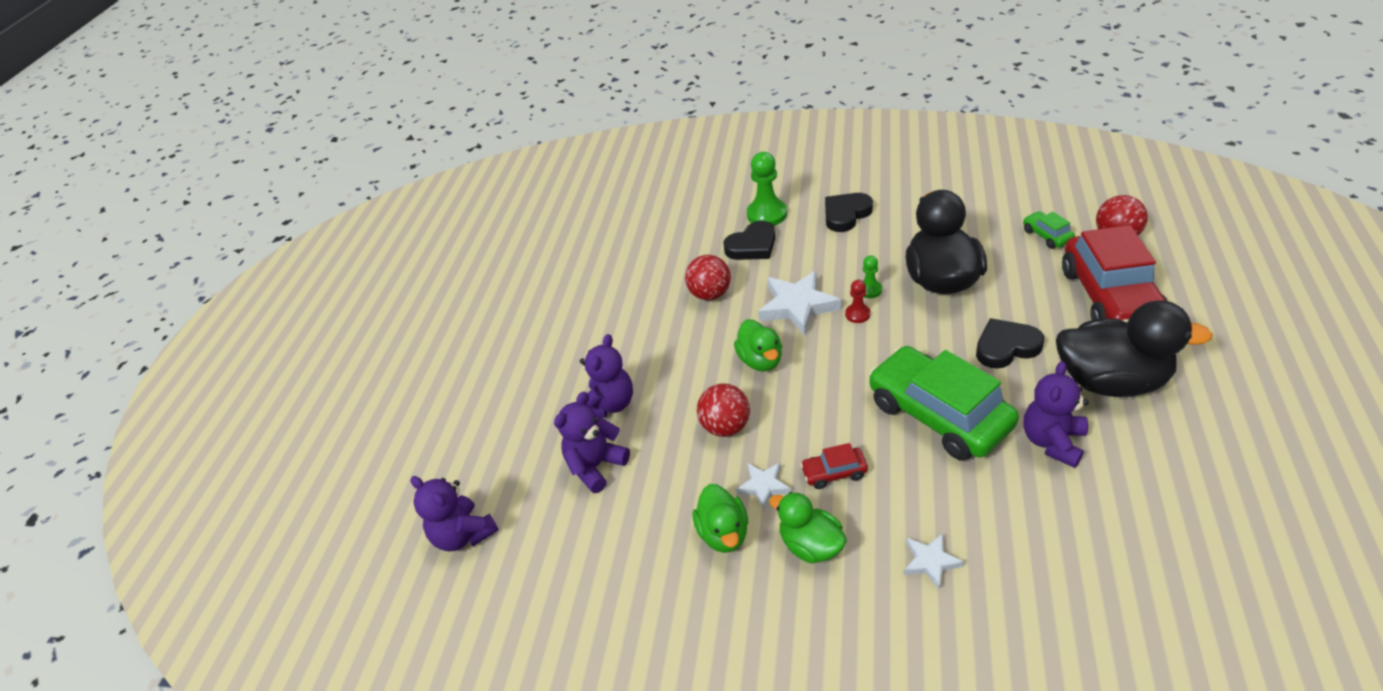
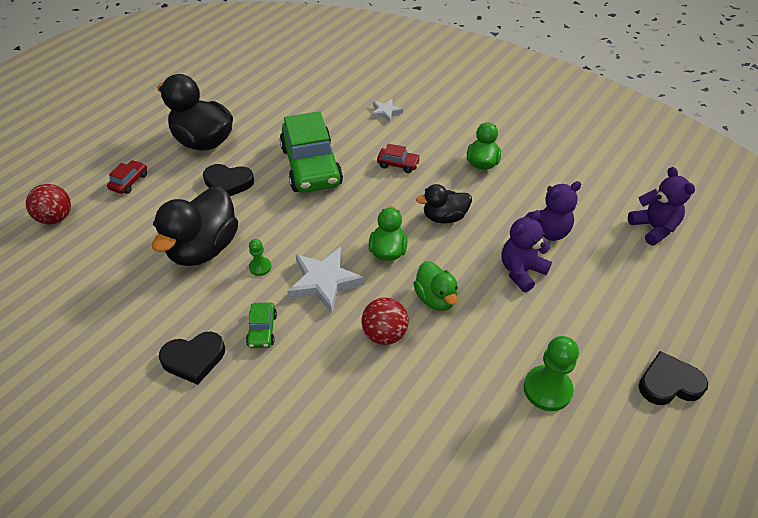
camera: 160 degrees left, 5 degrees up
(725, 426) = (444, 217): red ball -> black duck
(752, 246) = (307, 371): black heart -> black heart (669, 383)
(764, 486) = (443, 175): white star -> none
(767, 214) = (259, 408): green pawn -> green pawn (547, 389)
(810, 545) = (438, 140): green duck -> green duck (435, 298)
(857, 314) = (289, 251): red pawn -> none
(1047, 235) = (91, 243): green car -> green car (262, 330)
(1052, 442) = (271, 130): purple teddy bear -> none
(1110, 297) = (129, 182): red car -> red car, size x0.43

